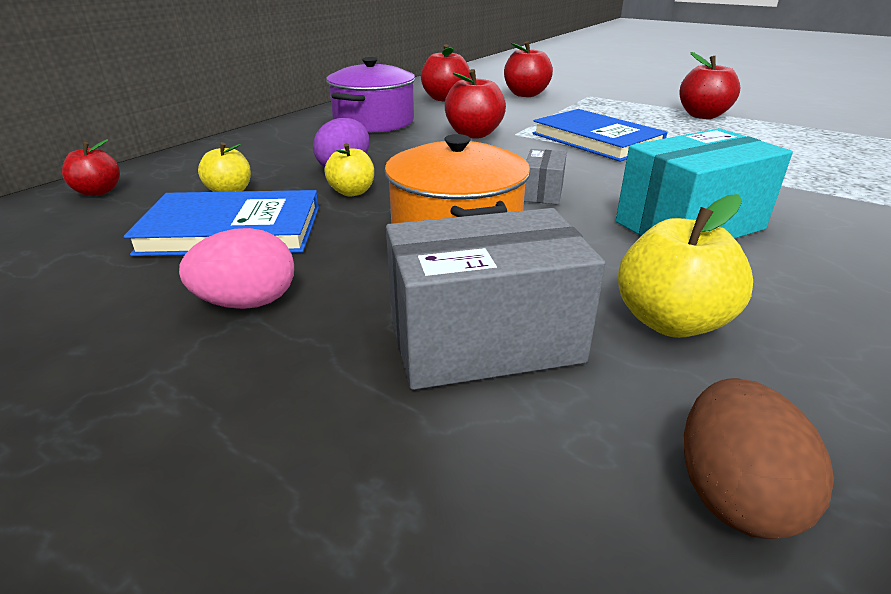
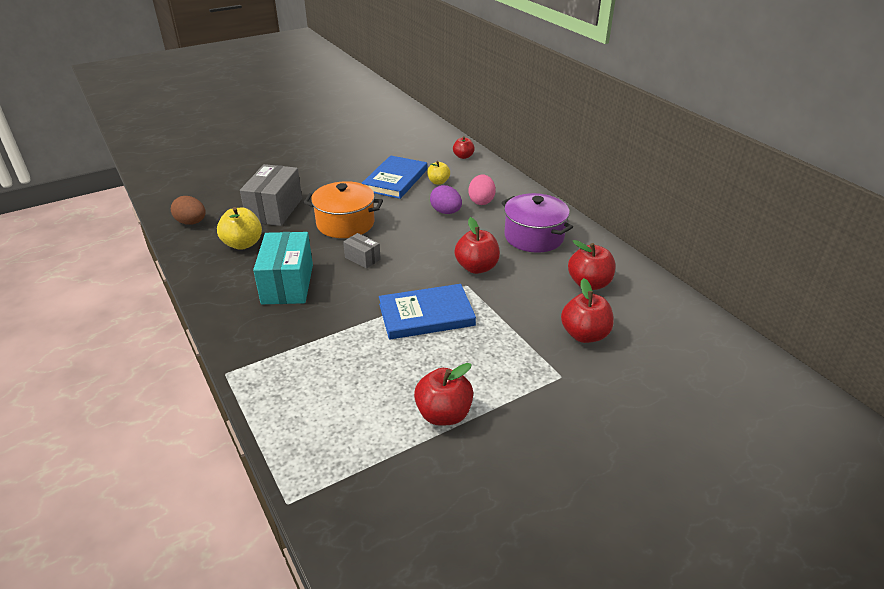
camera: 115 degrees right, 5 degrees up
(248, 303) = (337, 179): pink egg -> pink egg (481, 201)
(352, 192) = (411, 209): yellow apple -> none

